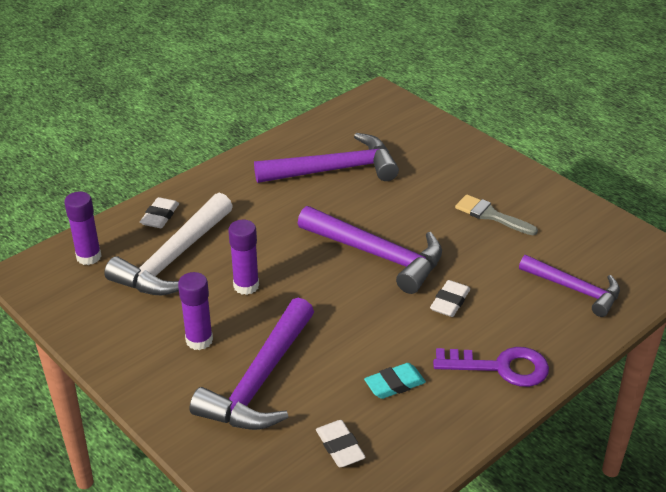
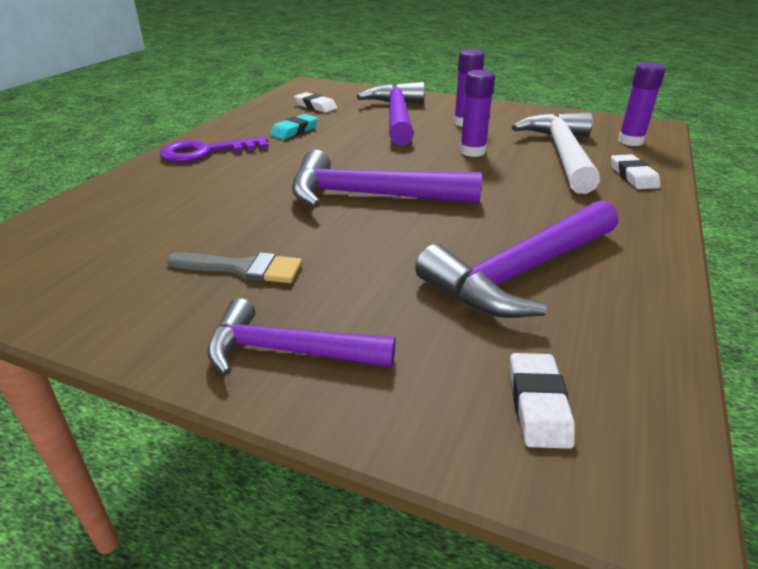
camera: 155 degrees right, 5 degrees down
(450, 302) = (268, 178): white eraser -> white eraser (538, 404)
(574, 289) = (121, 214): purple hammer -> purple hammer (289, 351)

